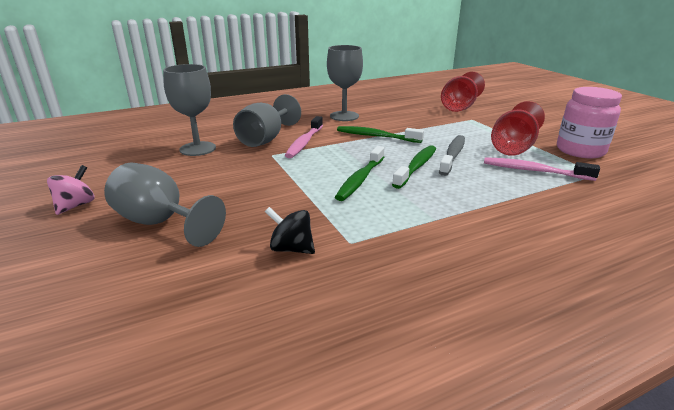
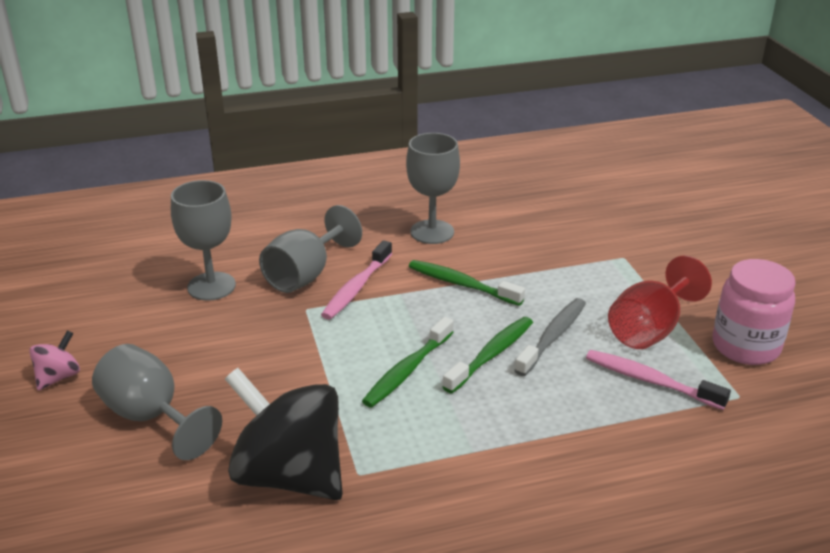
camera: 10 degrees right, 5 degrees up
(291, 248) = (289, 474): black spinning top -> black spinning top, size x2.23
(459, 107) = (619, 226): red goblet -> none

